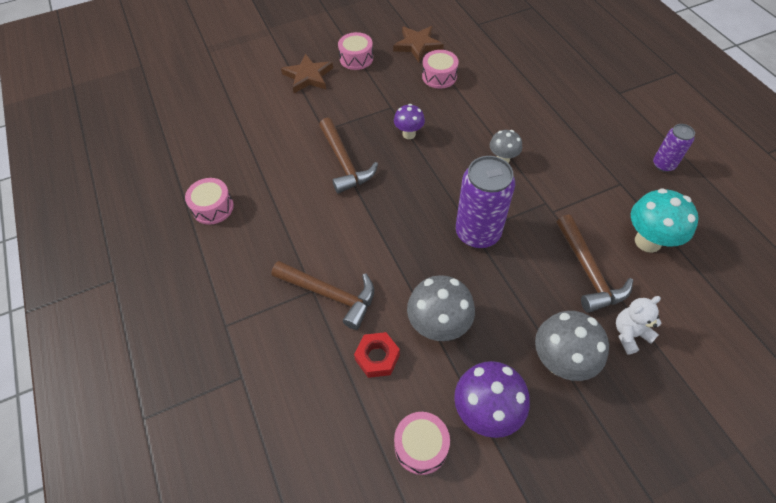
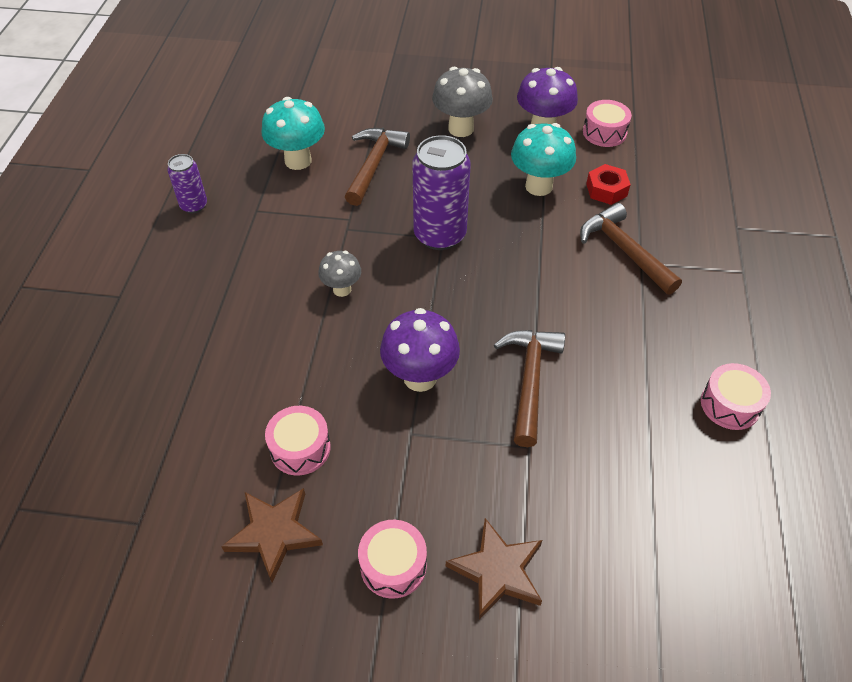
camera: 150 degrees left, 5 degrees down
(409, 134) = (420, 377): purple mushroom -> purple mushroom, size x1.67
(438, 327) = (538, 186): grey mushroom -> turquoise mushroom
(630, 334) = (391, 120): white teddy bear -> none

